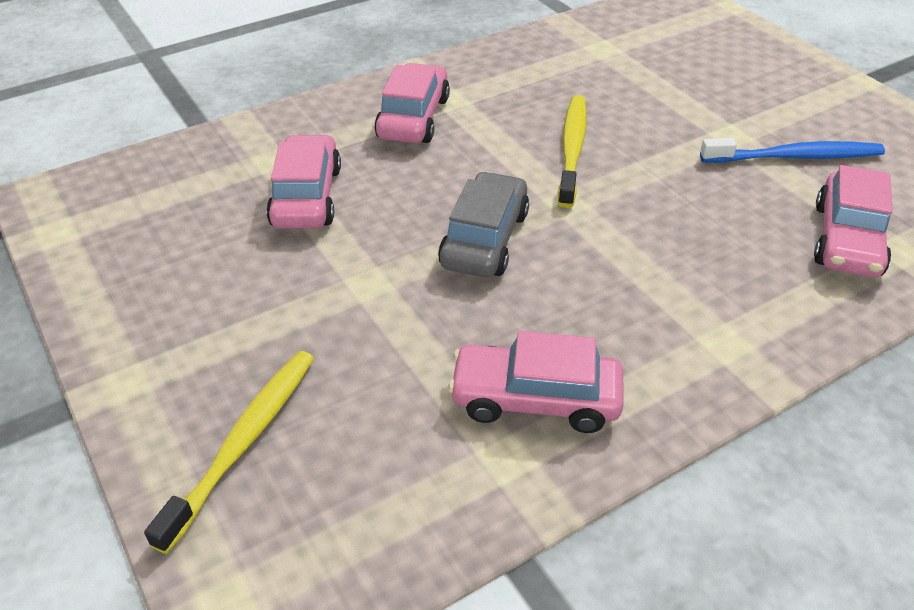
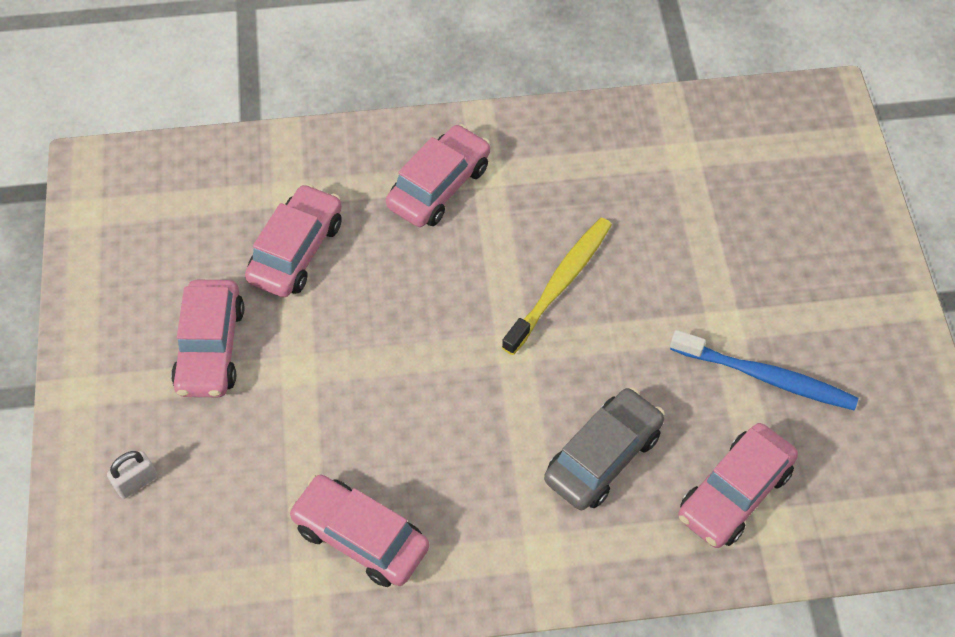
camera: 25 degrees right, 15 degrees up
(243, 442) = (136, 482): yellow toothbrush -> white padlock
(262, 296) = (211, 348): none -> pink car
(484, 239) = (417, 360): grey car -> grey car (603, 456)

